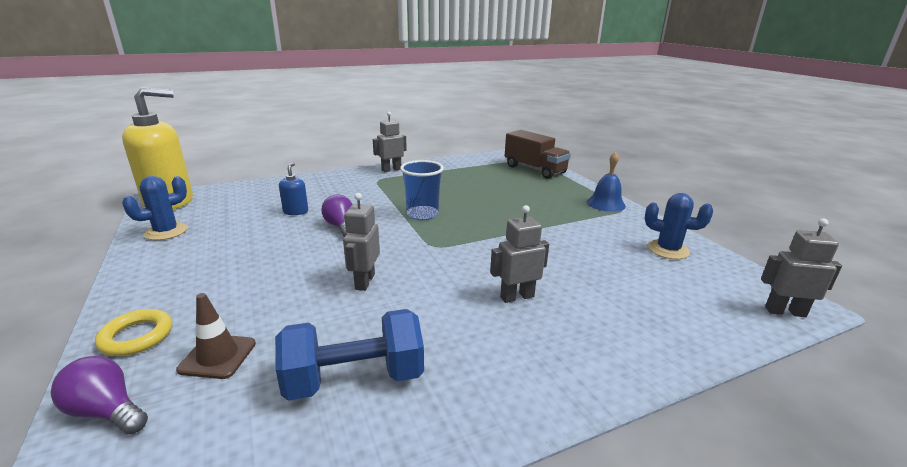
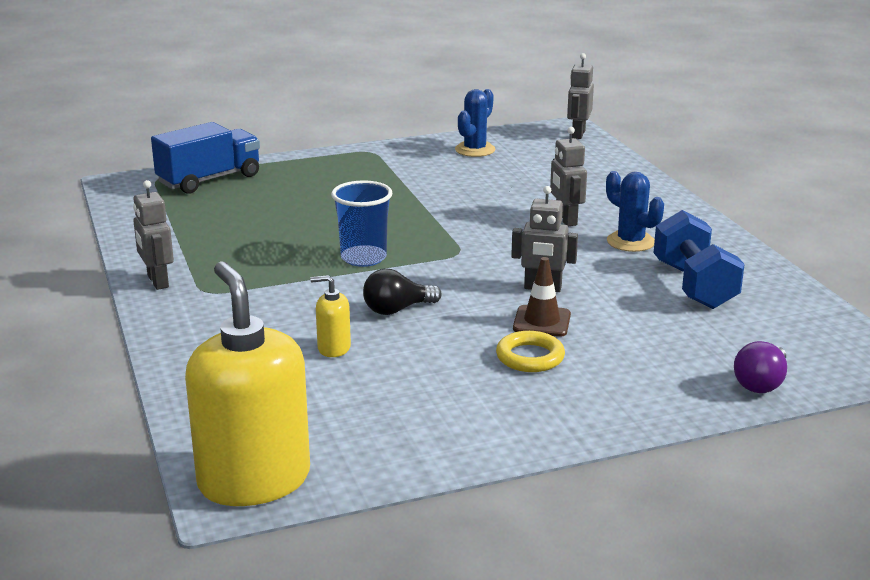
camera: 85 degrees left, 0 degrees up
(137, 336) = (661, 398): yellow ring -> yellow ring (530, 357)
(166, 232) = (395, 448): blue cactus -> blue cactus (630, 242)
(218, 356) = (681, 348): brown traffic cone -> brown traffic cone (542, 321)
(296, 211) = (333, 348): blue soap dispenser -> yellow soap dispenser
(341, 227) = (397, 310): purple light bulb -> black light bulb
(535, 169) = (209, 179): brown truck -> blue truck
(606, 204) = (352, 157): blue bell -> none

